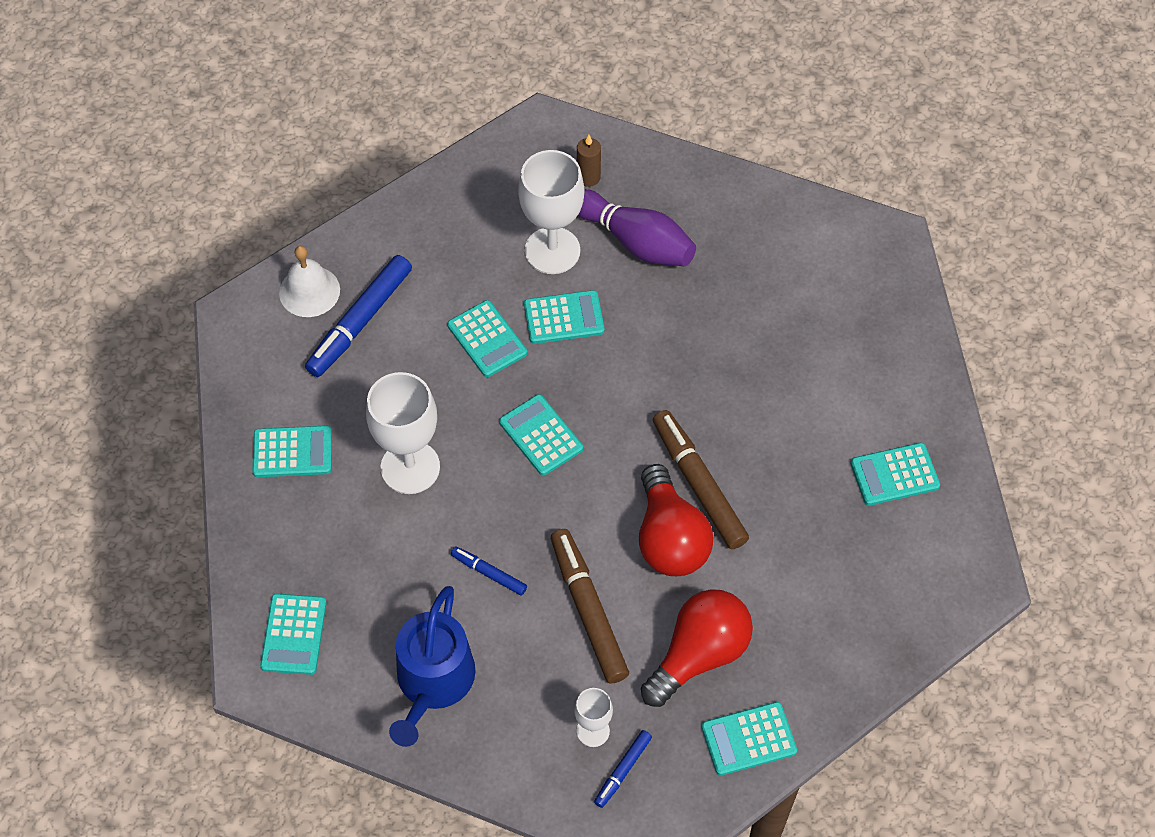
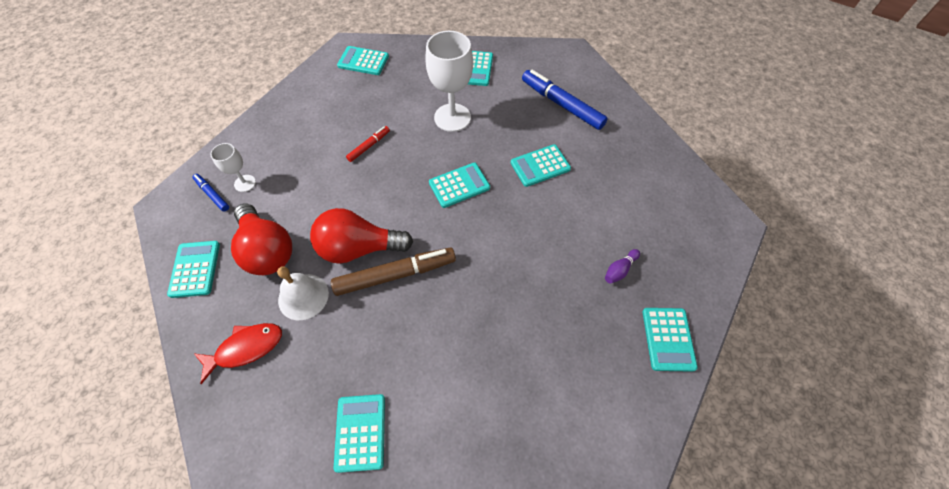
camera: 100 degrees right, 0 degrees up
(309, 291) = (587, 84): white bell -> white bell (303, 296)
(433, 682) = (310, 113): blue watering can -> none
(489, 573) = (369, 146): blue marker -> red marker
(552, 250) = (612, 213): white goblet -> none
(564, 318) = (552, 212): turquoise calculator -> turquoise calculator (668, 339)
(588, 177) = (683, 247): brown candle -> none
(588, 610) = (324, 193): brown marker -> none
(635, 241) = (619, 270): purple bowling pin -> purple bowling pin, size x0.44
(838, 629) = (245, 348): none -> red fish

